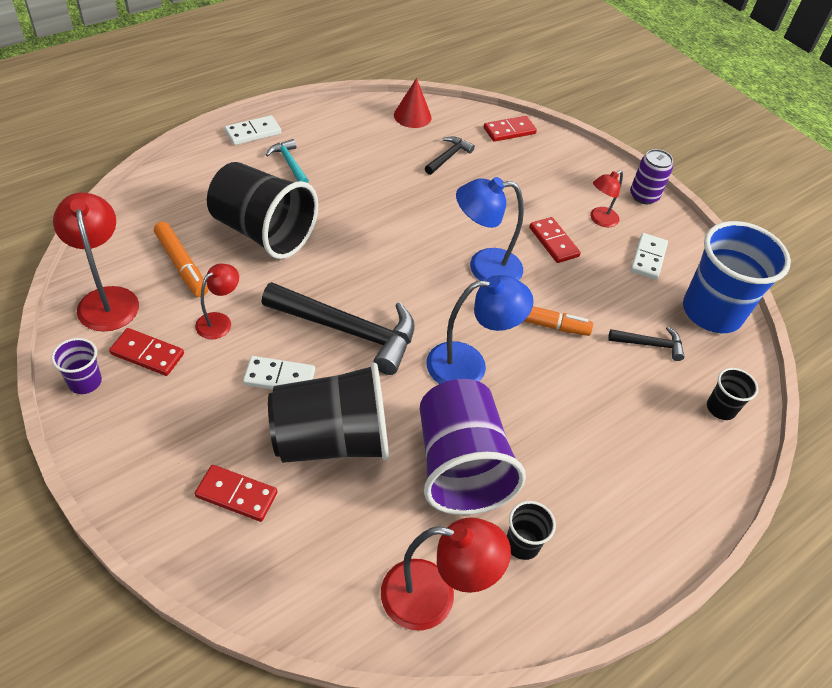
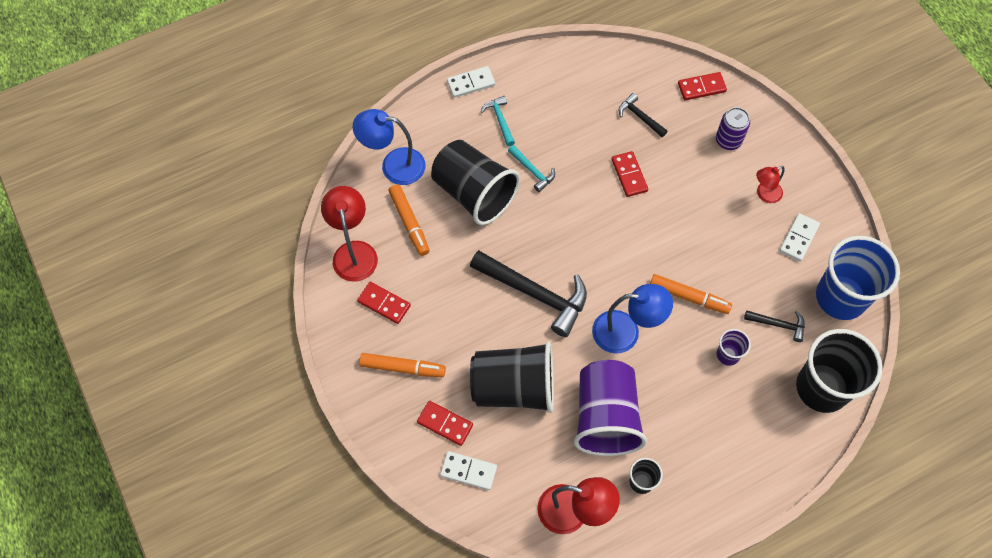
camera: 15 degrees right, 15 degrees up
(85, 382) = (340, 324): purple cup -> purple cup (728, 354)
(174, 428) = (403, 367): none -> orange marker
(219, 321) = (437, 278): red lamp -> none
(279, 377) = (480, 331): white domino -> white domino (468, 471)
(332, 208) = (532, 171): none -> turquoise hammer
(412, 116) = (614, 67): red cone -> none
(448, 157) = (640, 117): black hammer -> black hammer turned 90 degrees counterclockwise
(484, 267) = (652, 240): blue lamp -> blue lamp (394, 165)
(553, 242) = (718, 216): red domino -> red domino (629, 175)
(643, 196) = (812, 169): purple can -> purple can (728, 140)
(721, 408) = (822, 388): black cup -> black cup, size x2.24

